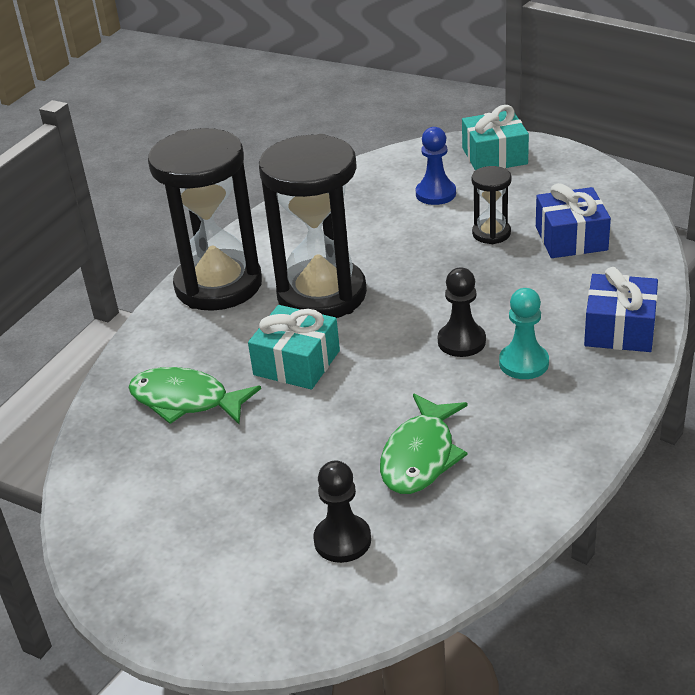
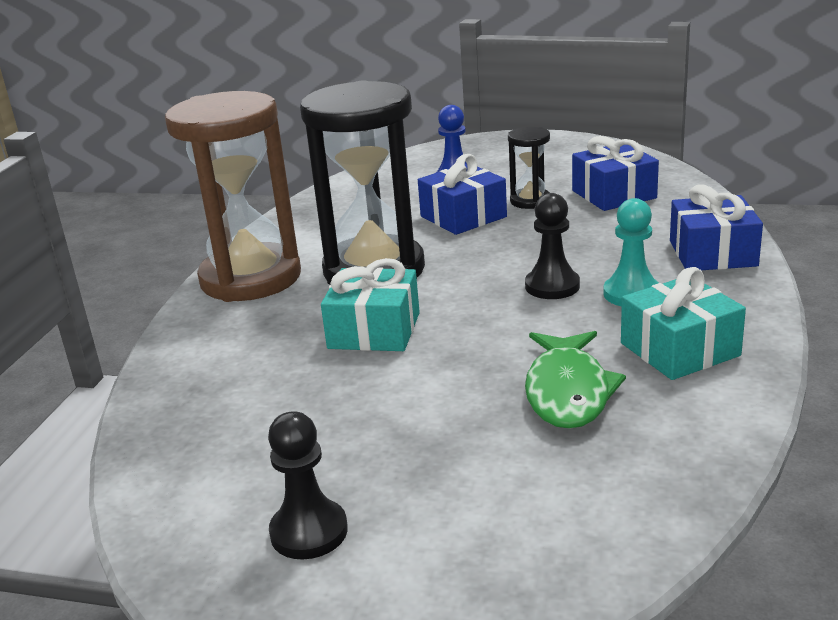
camera: 15 degrees left, 10 degrees down
(186, 400) = (253, 384): green fish -> none
(218, 285) = (251, 278): black hourglass -> brown hourglass
(342, 540) = (520, 491): black pawn -> black pawn (309, 532)
(423, 243) = (463, 217): none -> blue gift
(494, 156) = (498, 148): turquoise gift -> turquoise gift (679, 349)

